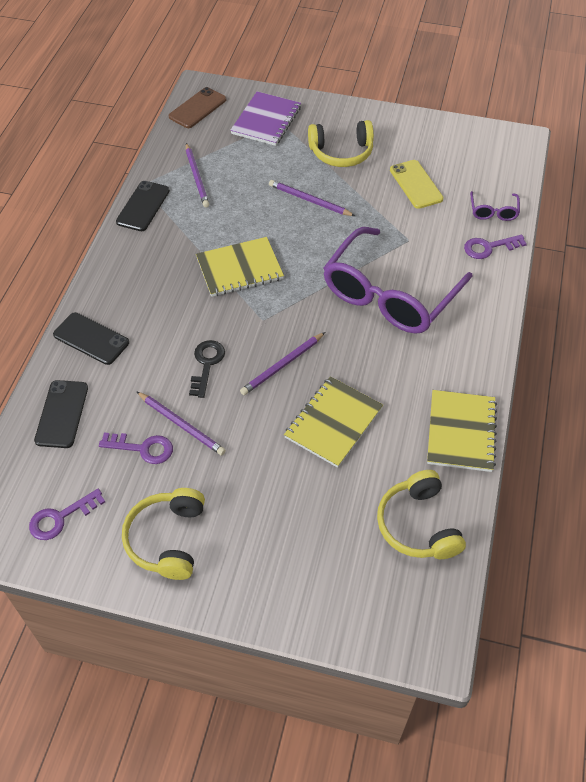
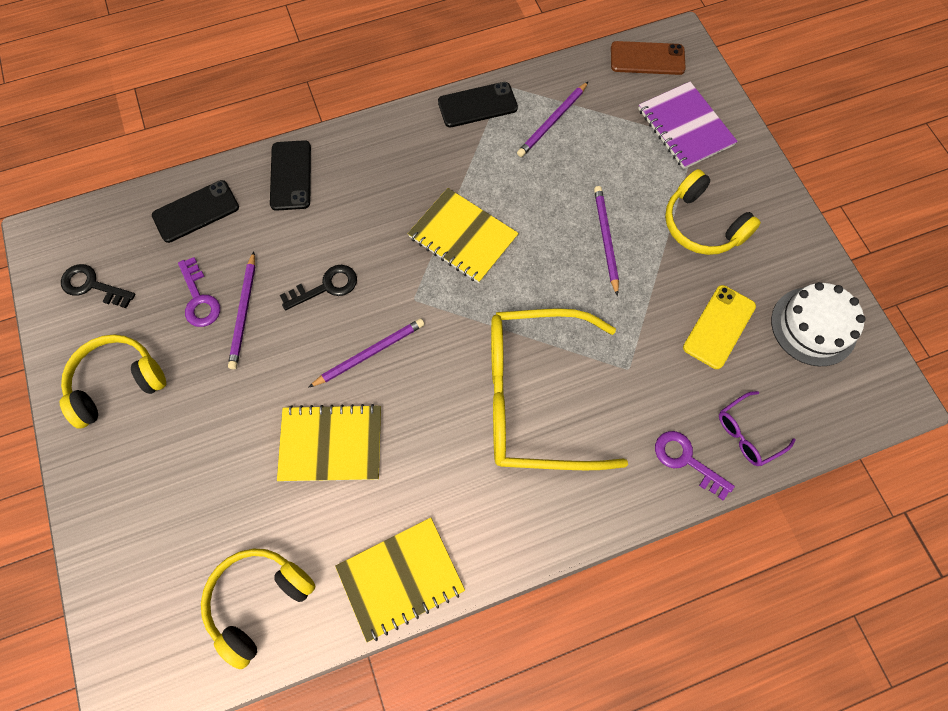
camera: 55 degrees right, 15 degrees up
(61, 518) = (92, 285): purple key -> black key
(266, 120) = (685, 127): purple notebook -> purple notebook turned 75 degrees clockwise
(282, 365) = (370, 353): purple pencil -> purple pencil turned 135 degrees clockwise
(389, 295) = (534, 397): purple glasses -> yellow glasses
(450, 146) = (813, 326): none -> white cake

